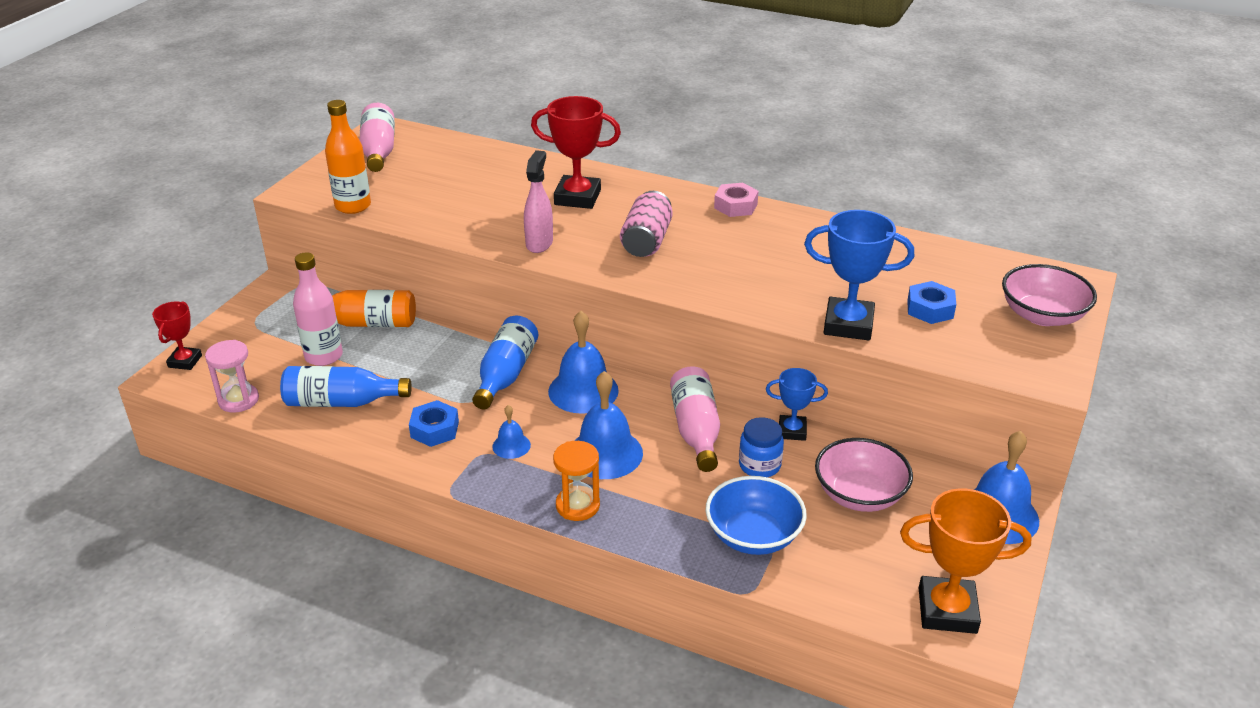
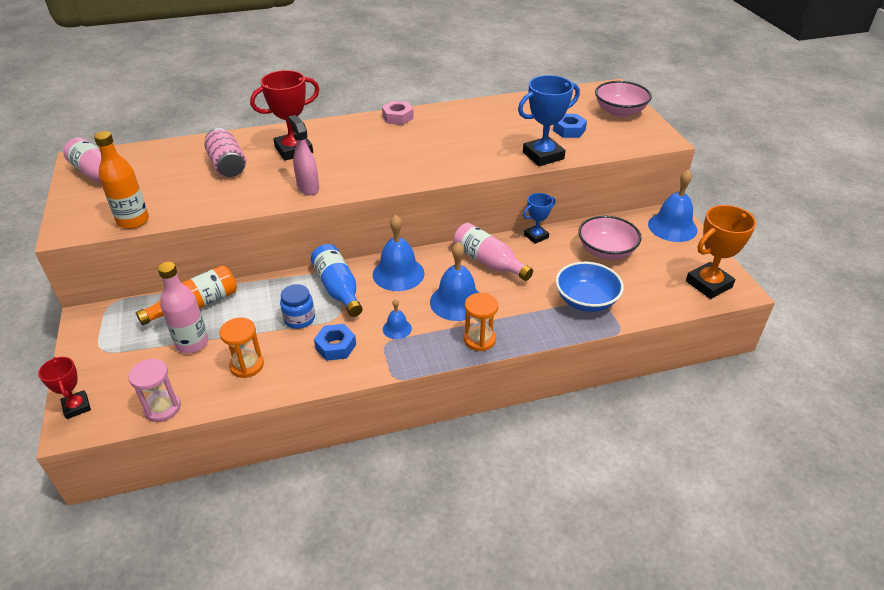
camera: 40 degrees left, 5 degrees up
(342, 402) = (247, 365): blue bottle -> orange hourglass
(646, 241) = (374, 158): pink can -> pink can (227, 166)
(759, 465) = (543, 263): blue jar -> blue jar (299, 319)

